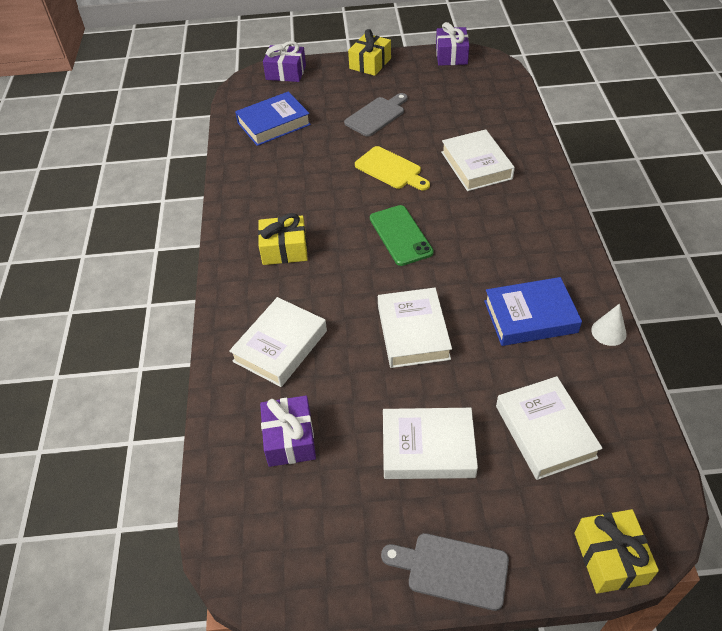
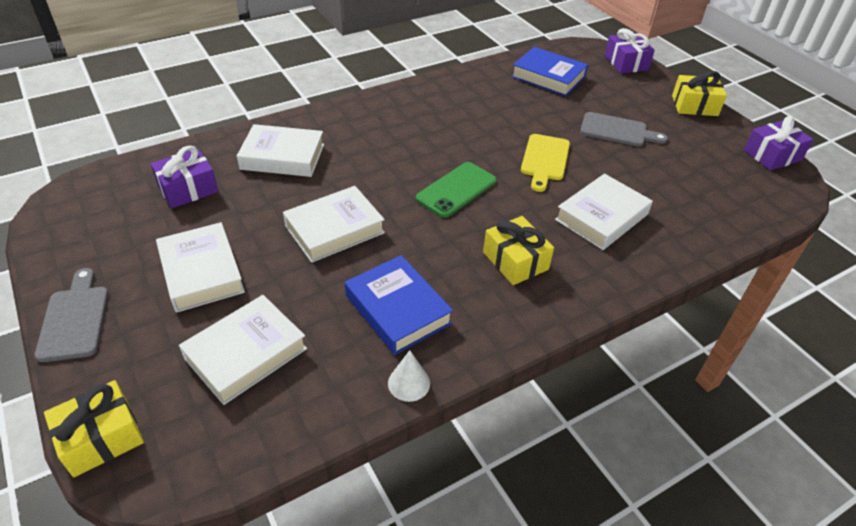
camera: 60 degrees right, 5 degrees down
(284, 249) = (393, 128): yellow gift -> yellow gift (515, 261)

